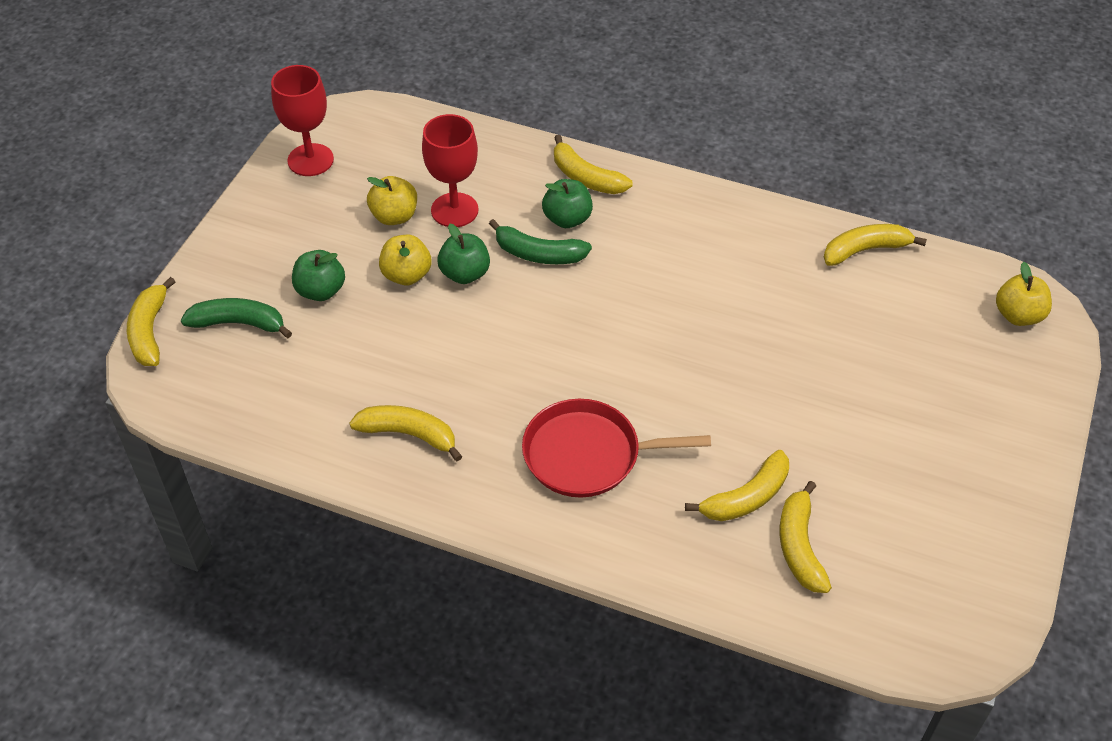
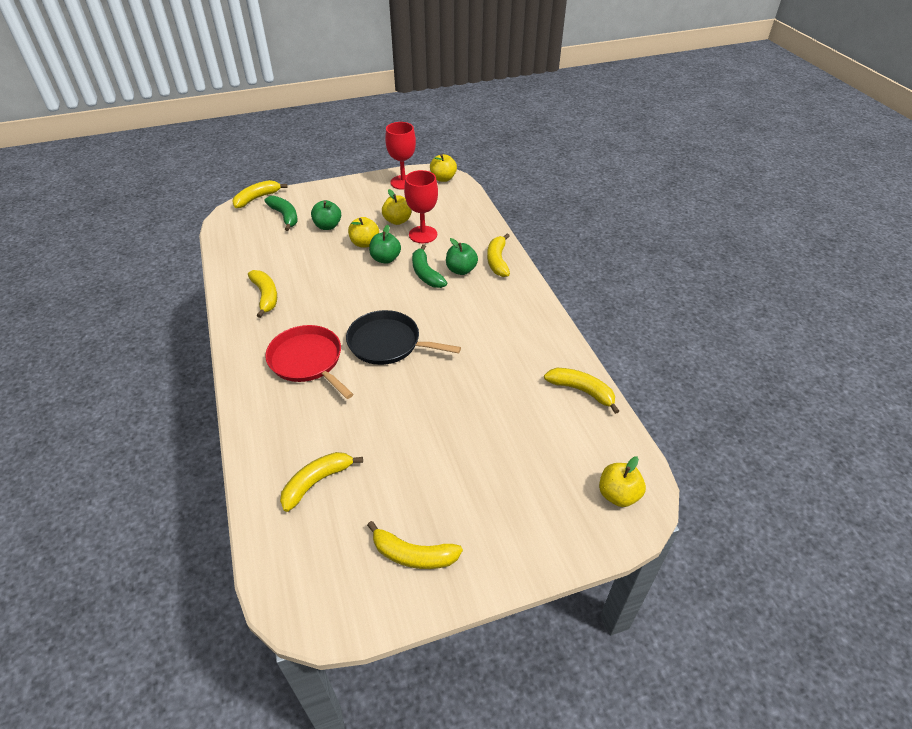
camera: 50 degrees right, 5 degrees down
(352, 118) = (443, 178): none -> yellow apple
(632, 362) = (388, 343): none -> black pan
(746, 497) = (333, 439): yellow banana -> yellow banana (413, 555)

